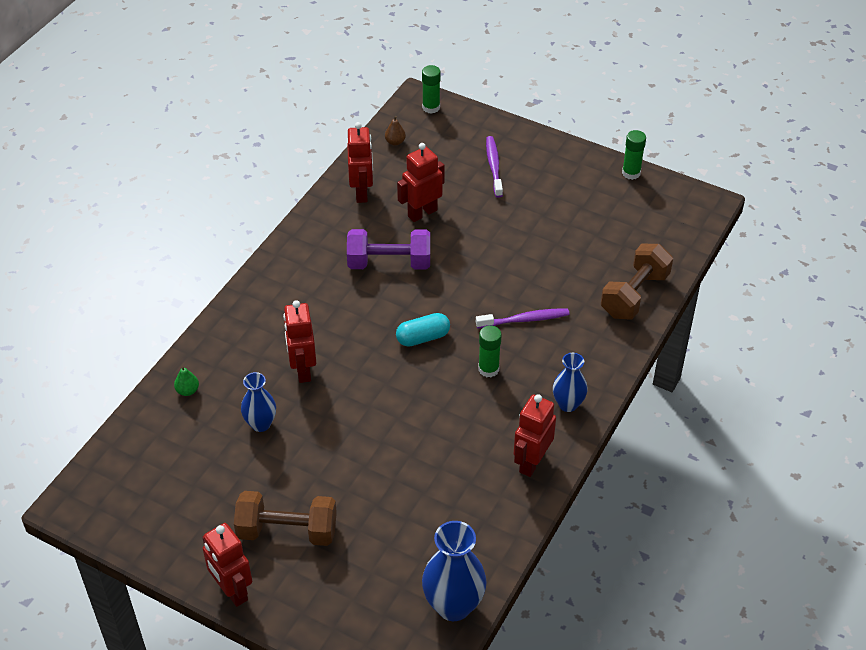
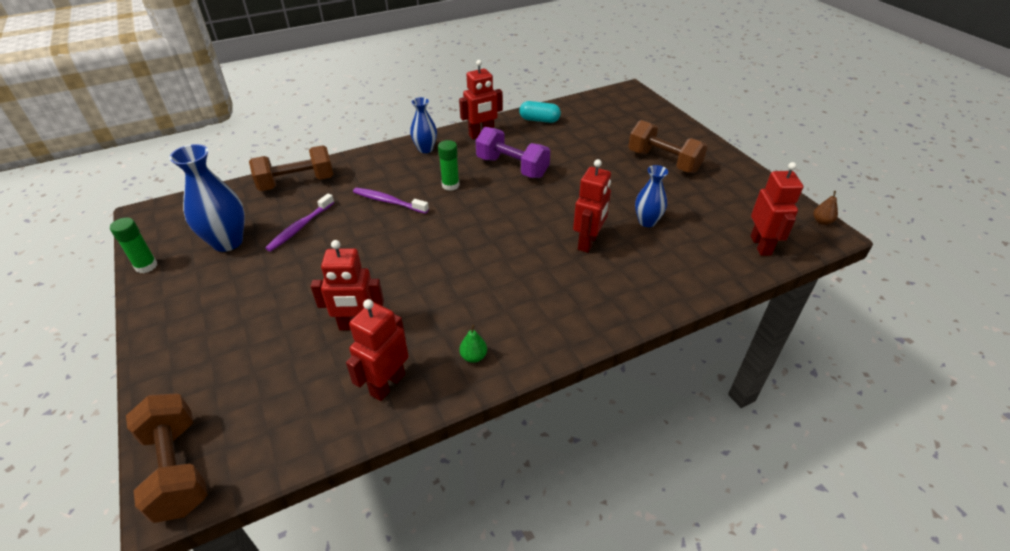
camera: 145 degrees left, 5 degrees down
(187, 391) = (698, 269): green pear -> green pear (473, 356)
(232, 591) = (715, 150): red robot -> red robot (761, 245)
(389, 263) = (439, 292): purple dumbbell -> purple dumbbell (512, 167)
(395, 142) = (279, 436): brown pear -> brown pear (821, 221)
(423, 337) = (474, 223): turquoise capsule -> turquoise capsule (539, 120)
(431, 107) = (177, 468): green glue stick -> brown dumbbell
(453, 605) = (587, 104): blue vase -> blue vase (227, 242)
(493, 166) = (233, 339): purple toothbrush -> purple toothbrush (300, 227)

